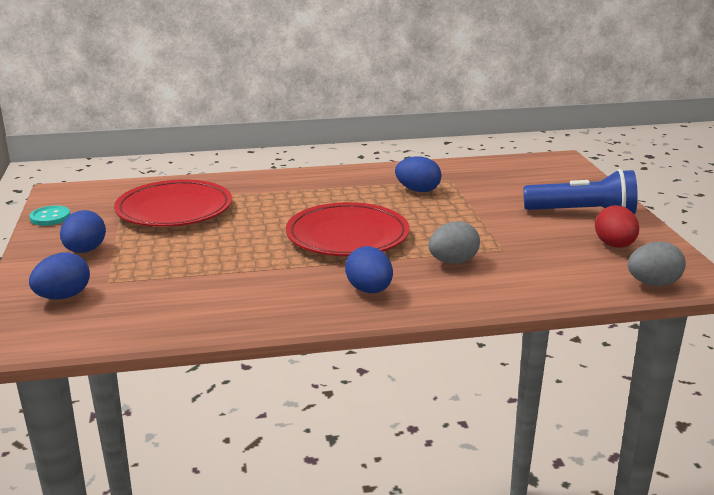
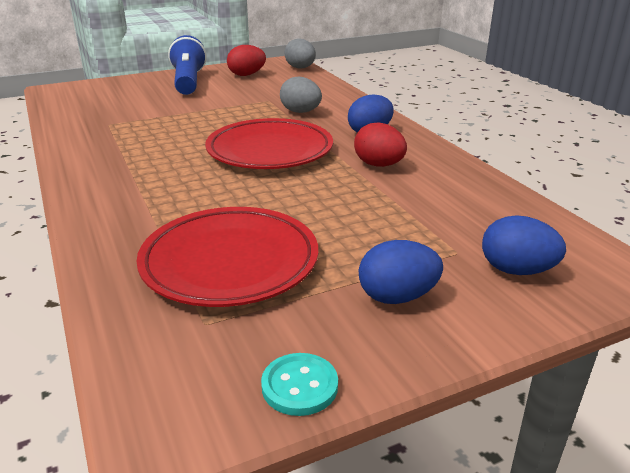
camera: 105 degrees left, 5 degrees up
(281, 280) = (379, 165): none -> red egg
(418, 190) = (141, 134): blue egg -> none

